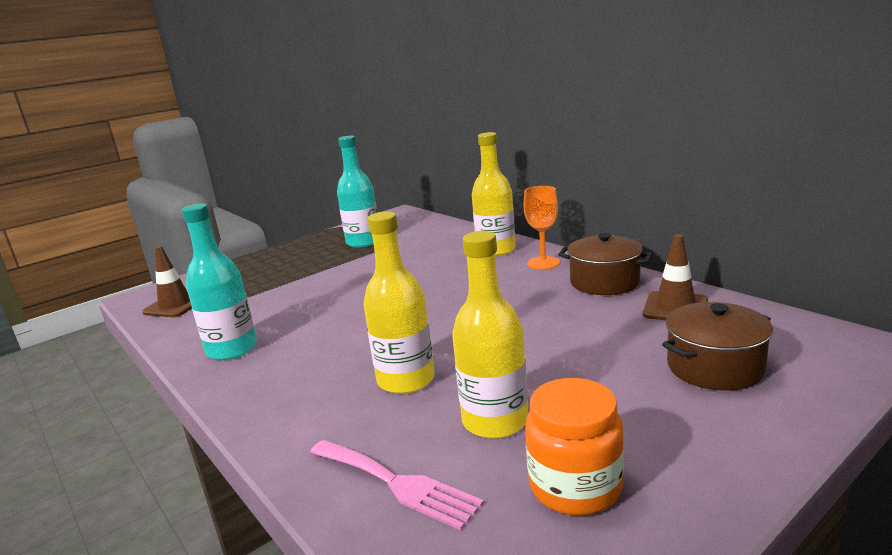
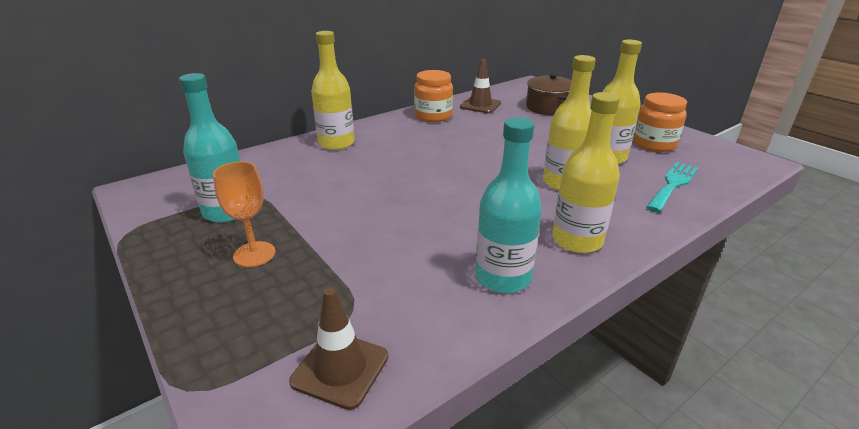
camera: 90 degrees left, 10 degrees up
(272, 387) = (577, 240): none -> yellow bottle
(397, 483) = (673, 184): pink fork -> turquoise fork
(543, 263) = (383, 129): orange goblet -> orange goblet (254, 254)
(604, 282) = (433, 116): brown pot -> orange jar

